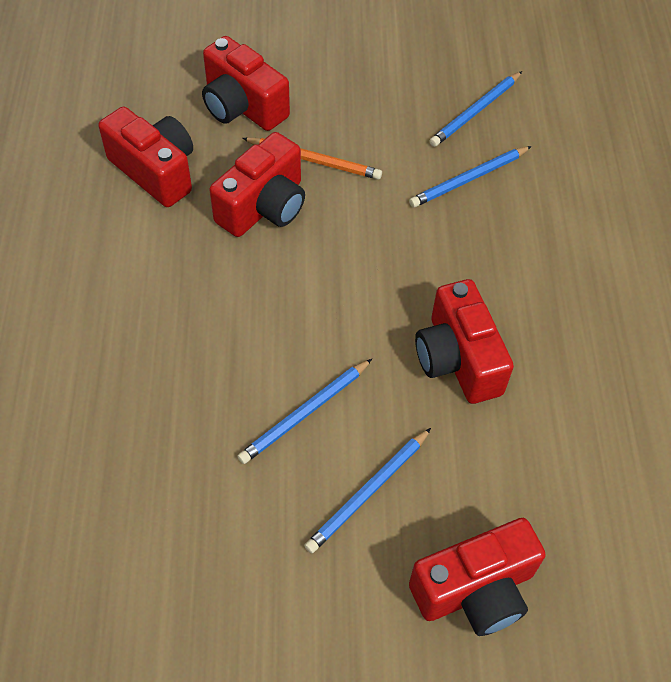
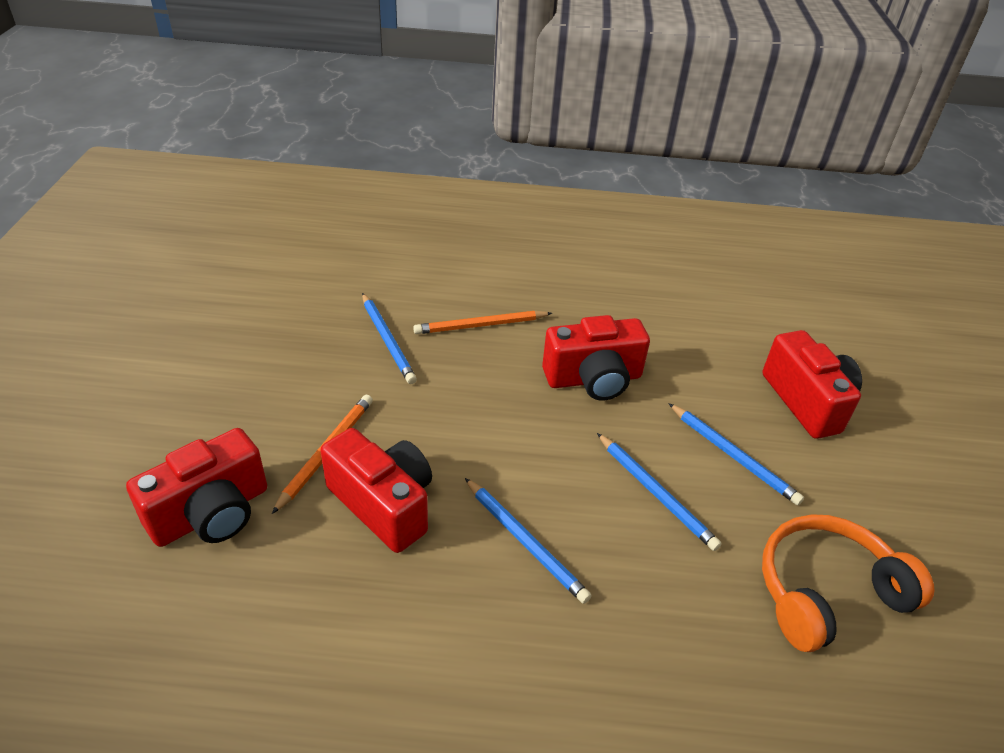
camera: 85 degrees left, 15 degrees down
(155, 171) = (293, 618): red camera -> none
(201, 559) = (826, 592): none -> orange headphones
(475, 112) = (301, 322): blue pencil -> blue pencil (525, 541)
(516, 252) = (480, 325): none -> orange pencil

